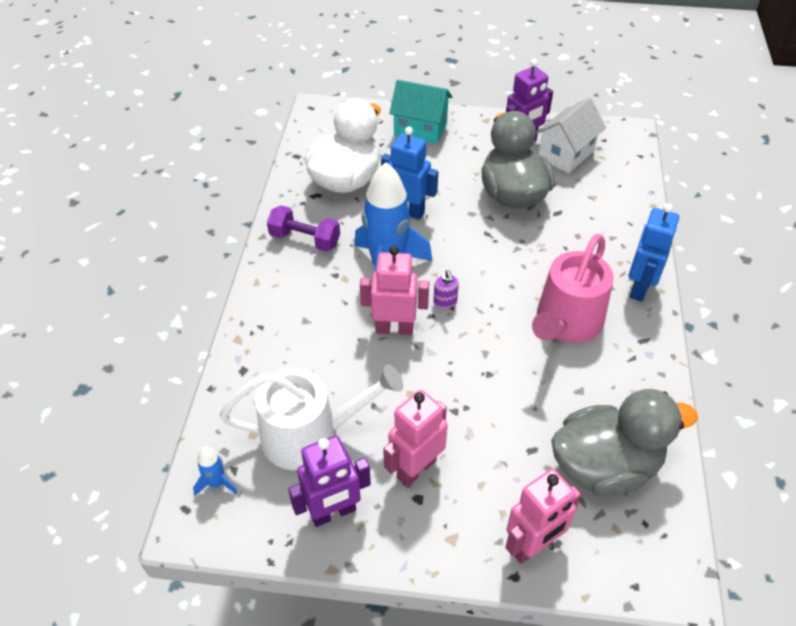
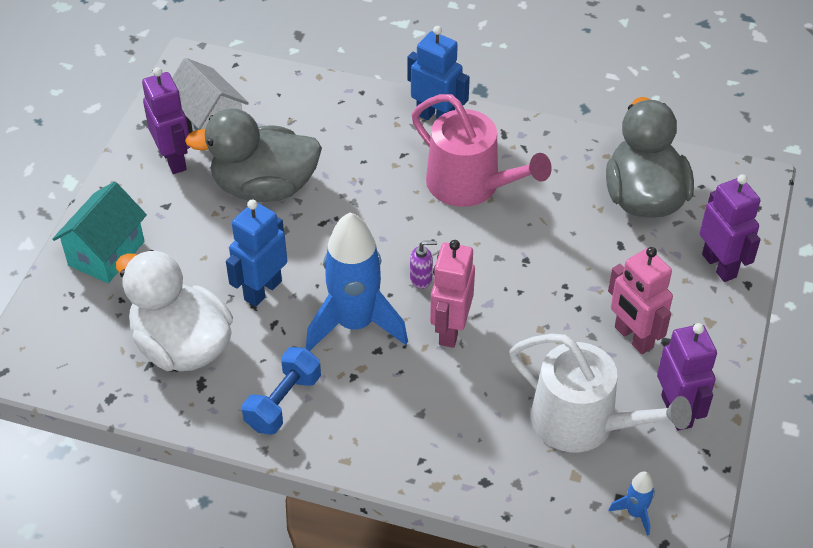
camera: 80 degrees left, 0 degrees up
(305, 239) = (283, 402): purple dumbbell -> blue dumbbell
(310, 435) = (583, 423): white watering can -> white watering can turned 120 degrees clockwise
(532, 546) = (719, 265): pink robot -> purple robot

